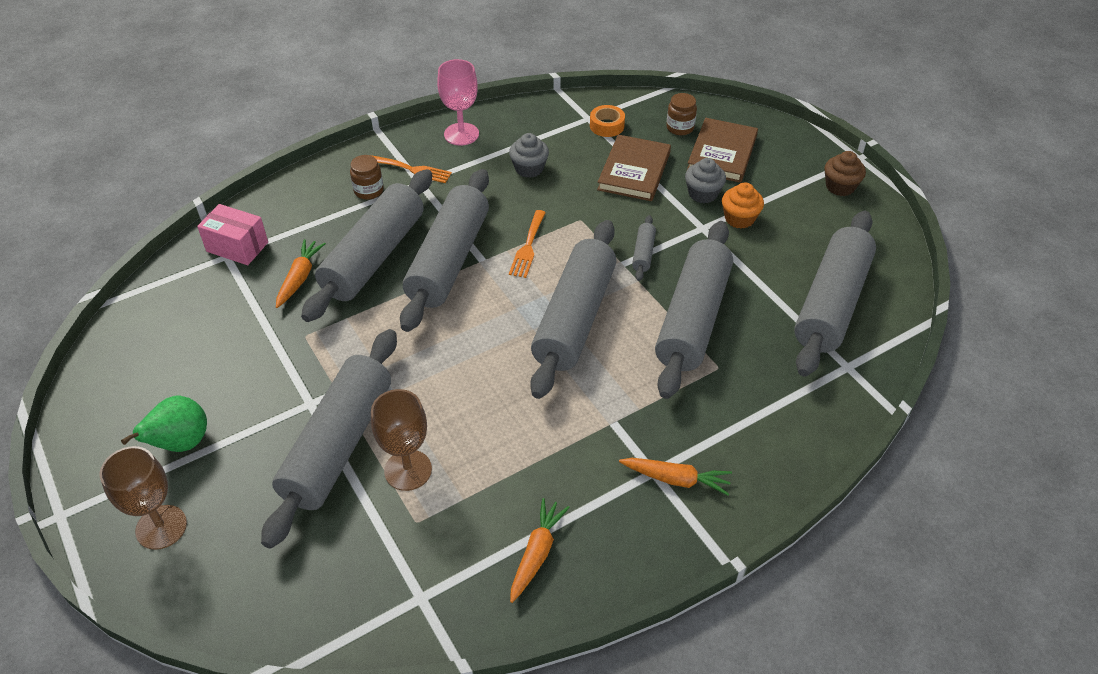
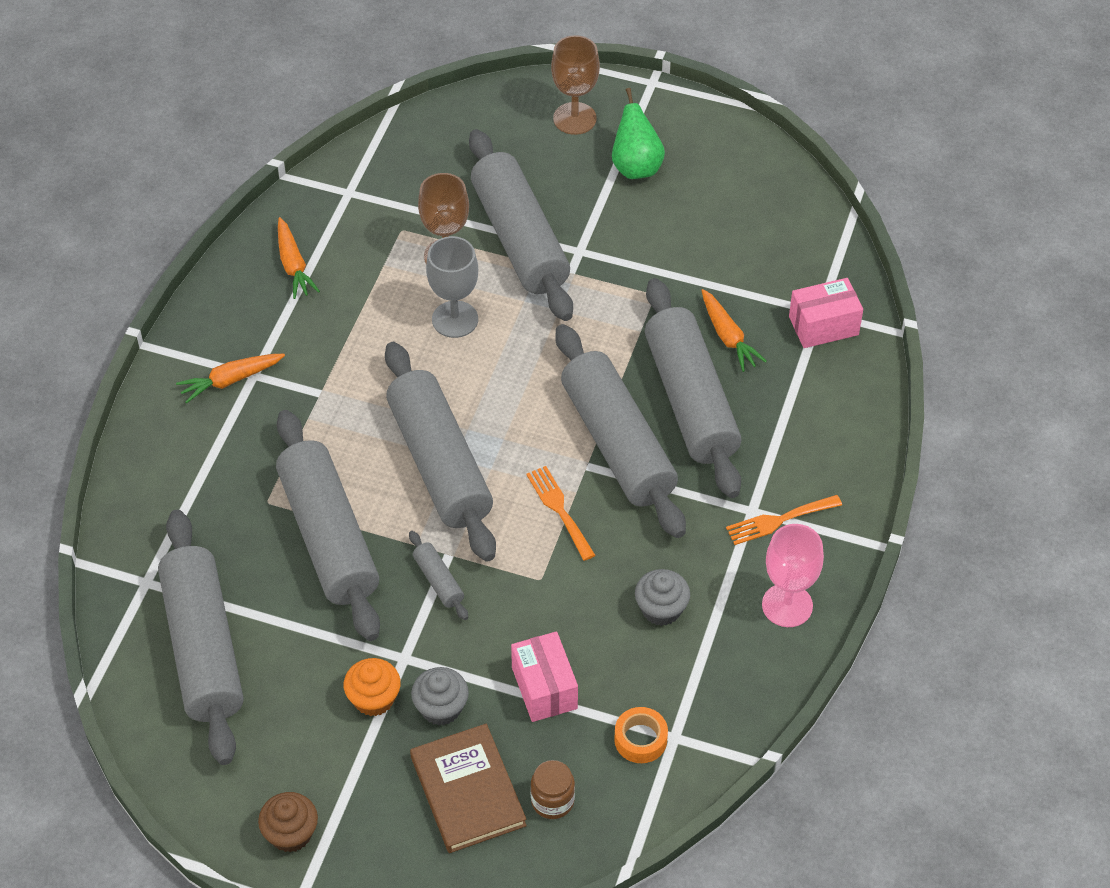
camera: 140 degrees right, 5 degrees up
(368, 191) = (788, 464): brown jar -> none
(458, 412) = (455, 319): none -> grey goblet
(634, 171) = (544, 688): brown book -> pink box

